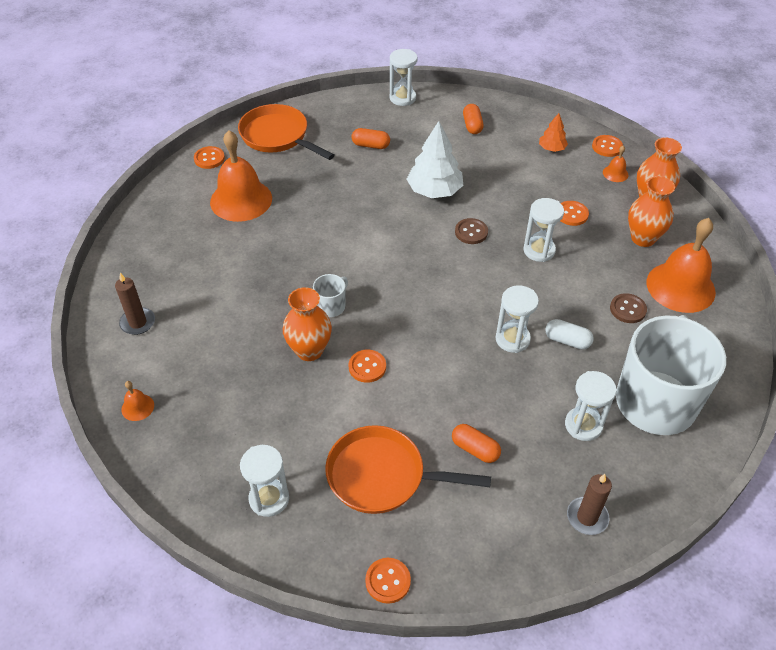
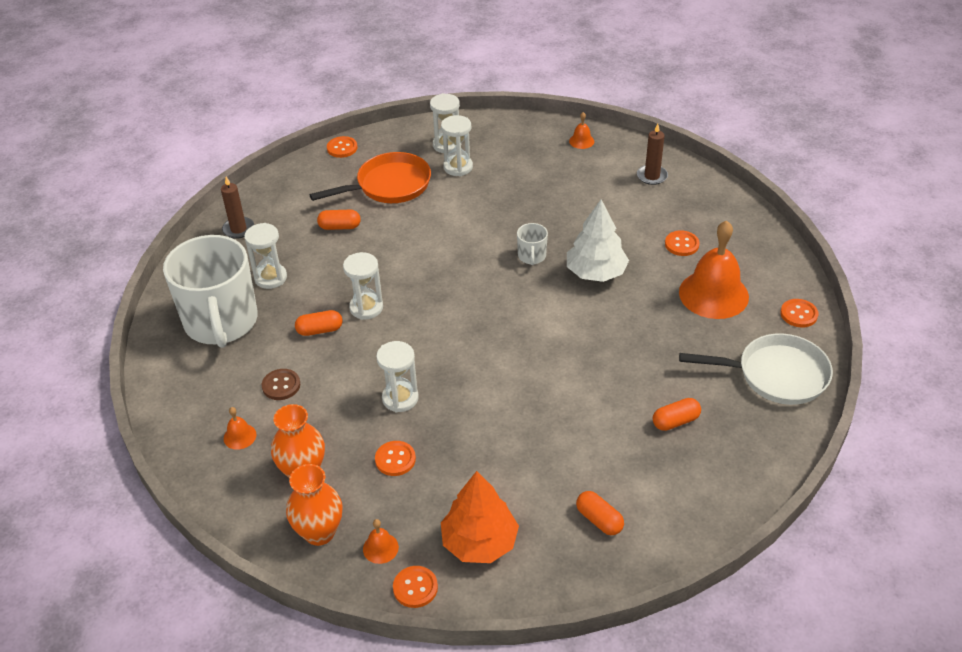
camera: 145 degrees right, 5 degrees down
(278, 136) = (776, 375): orange pan -> white pan
(309, 350) = (512, 222): orange vase -> none
(367, 367) = (460, 233): orange button -> orange button (681, 244)
(402, 98) = (720, 512): white hourglass -> white hourglass (458, 167)
(434, 191) = (555, 405): white tree -> white tree (596, 272)
(471, 232) = (479, 381): brown button -> none
(552, 148) = (479, 542): orange tree -> orange tree, size x1.87
(567, 341) = (320, 330): white capsule -> orange capsule
(680, 287) = (240, 436): orange bell -> orange bell, size x0.42

